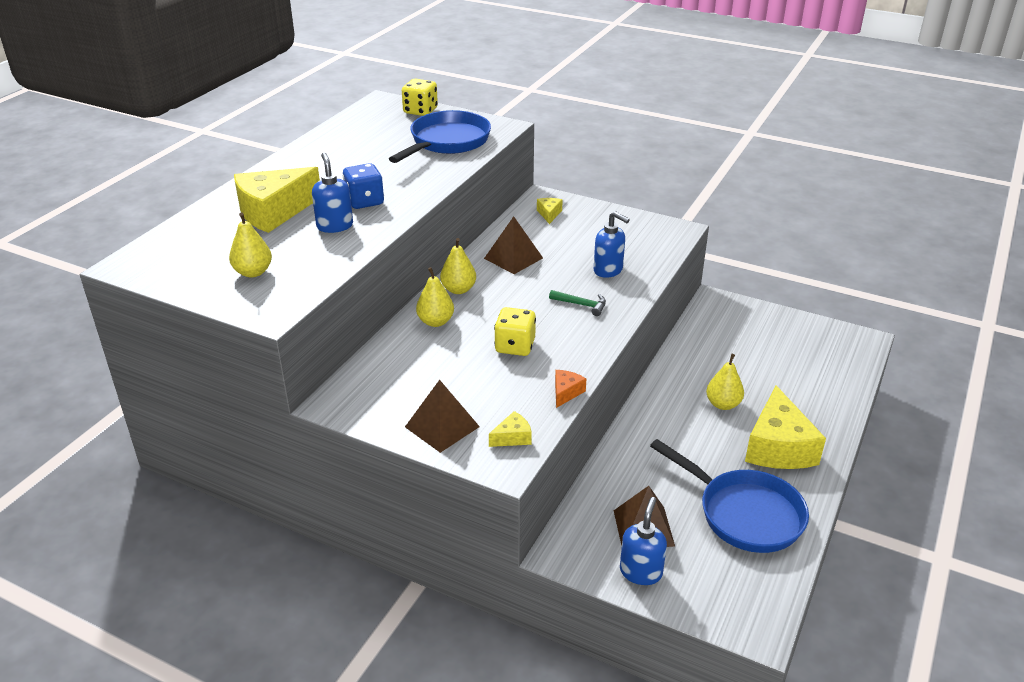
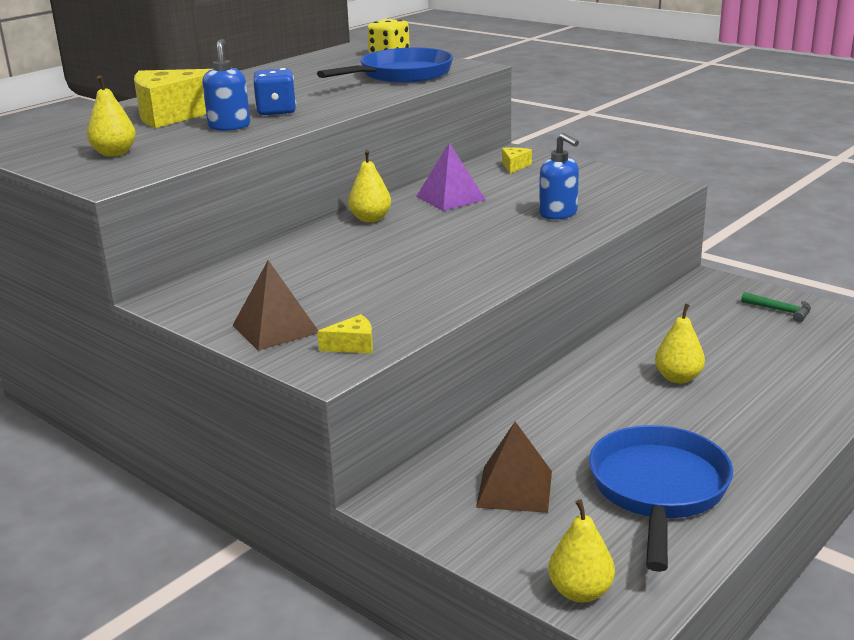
camera: 15 degrees right, 10 degrees down
(435, 322) = (327, 242): yellow pear -> yellow pear (580, 592)
(513, 258) = (450, 198): brown pyramid -> purple pyramid
(515, 346) = (406, 268): yellow dice -> none
(566, 392) = (443, 312): orange cheese -> none
(581, 305) = (508, 240): green hammer -> green hammer (780, 311)
(641, 572) = (489, 533): blue soap dispenser -> none
(744, 514) = (658, 490): blue pan -> blue pan turned 135 degrees counterclockwise
(778, 447) = (736, 427): yellow cheese -> none

